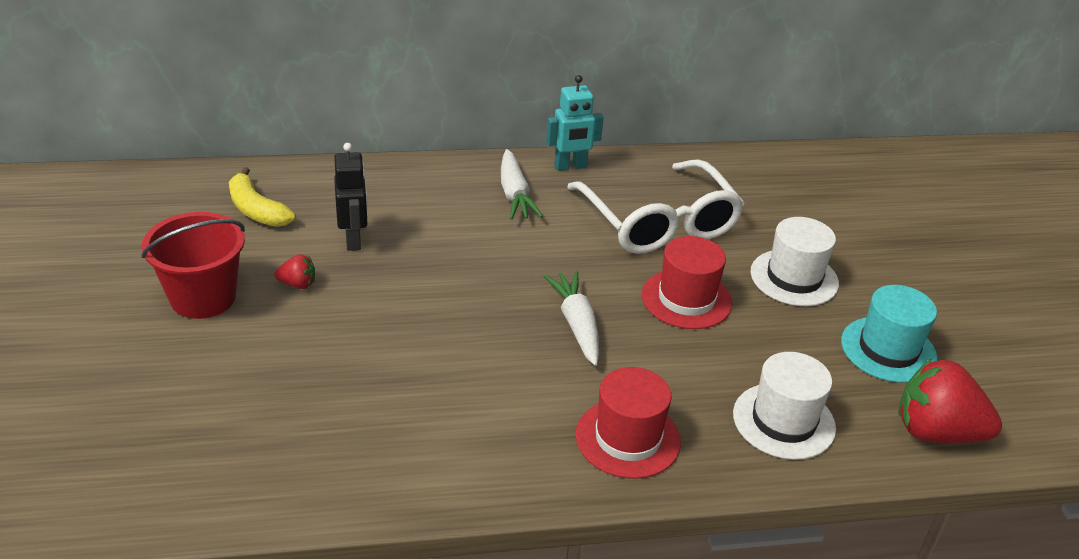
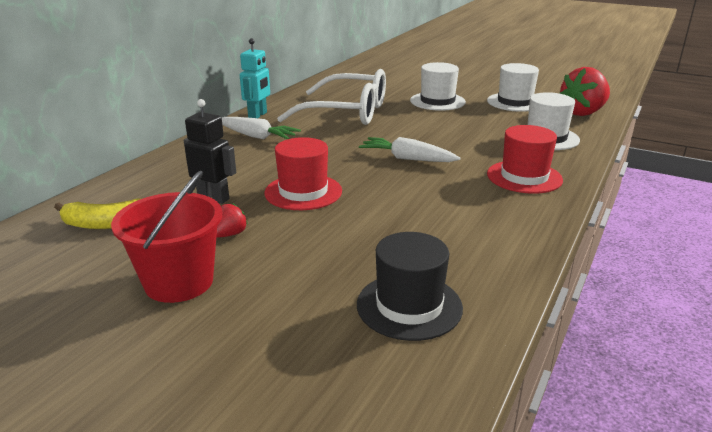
camera: 50 degrees left, 10 degrees down
(267, 447) = (409, 306): none -> black hat
(686, 299) = (422, 127): red hat -> red hat (303, 192)
(888, 349) = (515, 102): turquoise hat -> white hat

